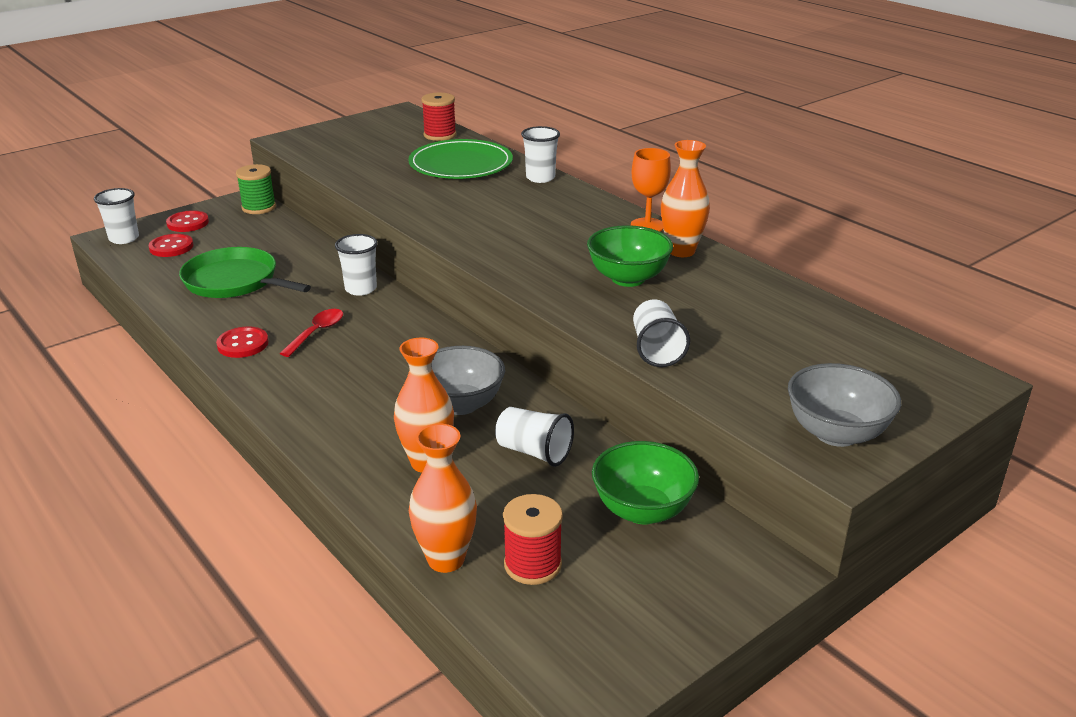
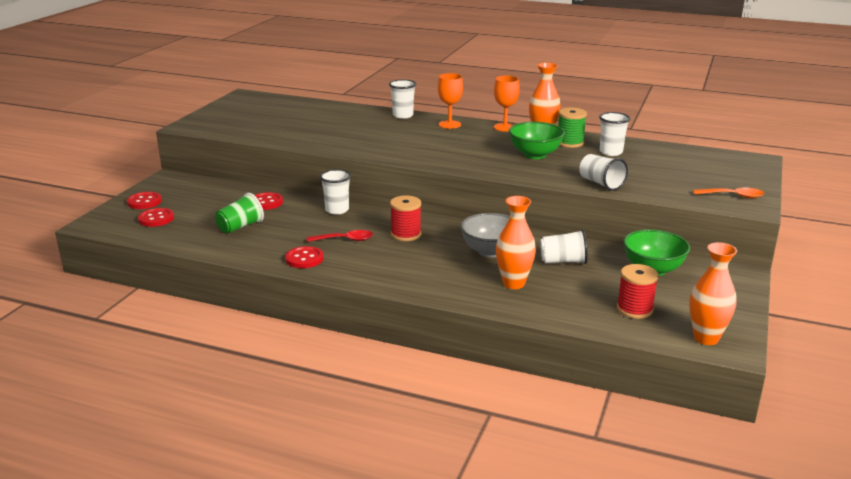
camera: 30 degrees left, 5 degrees down
(124, 238) = (107, 222): white cup -> white cup (611, 152)
(235, 281) = (240, 227): green pan -> green cup
(259, 207) = (186, 181): green spool -> green spool (570, 143)
(300, 257) = (266, 202): none -> red button
(317, 332) = (345, 240): red spoon -> red spoon turned 90 degrees clockwise
(440, 135) = (296, 104): red spool -> red spool (406, 234)
(446, 559) = (589, 322): orange vase -> orange vase (706, 338)
(461, 164) = (339, 117): green plate -> none
(580, 204) = (449, 124): none -> orange goblet
(836, 433) = (733, 196): grey bowl -> orange spoon

